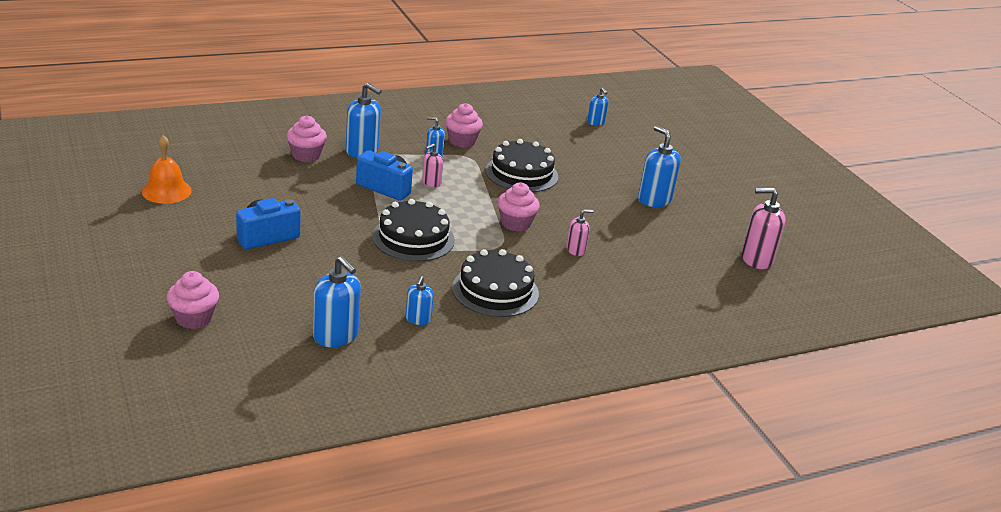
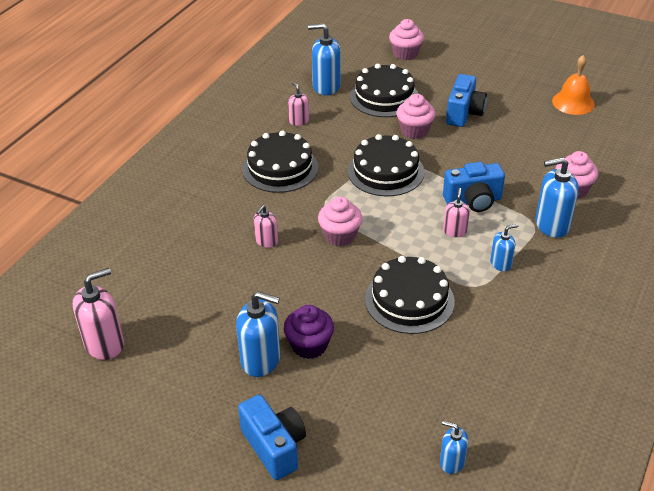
camera: 145 degrees right, 10 degrees up
(302, 291) = (384, 97): none -> black cake
(418, 319) = (299, 121): blue soap dispenser -> pink soap dispenser
(462, 141) = (512, 303): pink cupcake -> pink cupcake (414, 131)
(615, 189) = (309, 345): none -> purple cupcake
(684, 169) = (274, 446): none -> blue camera

